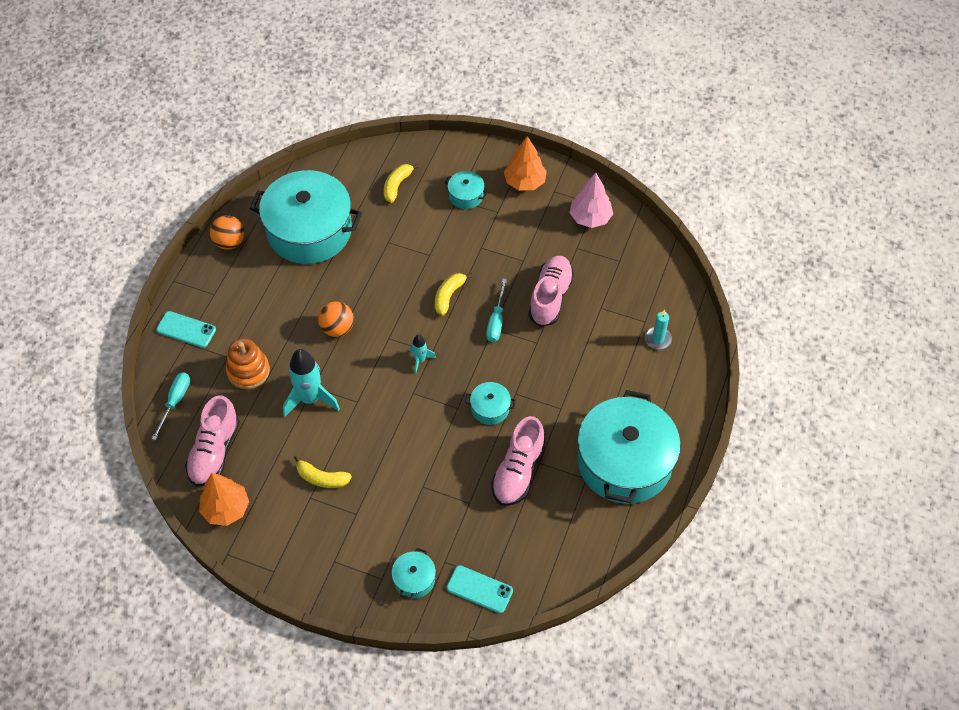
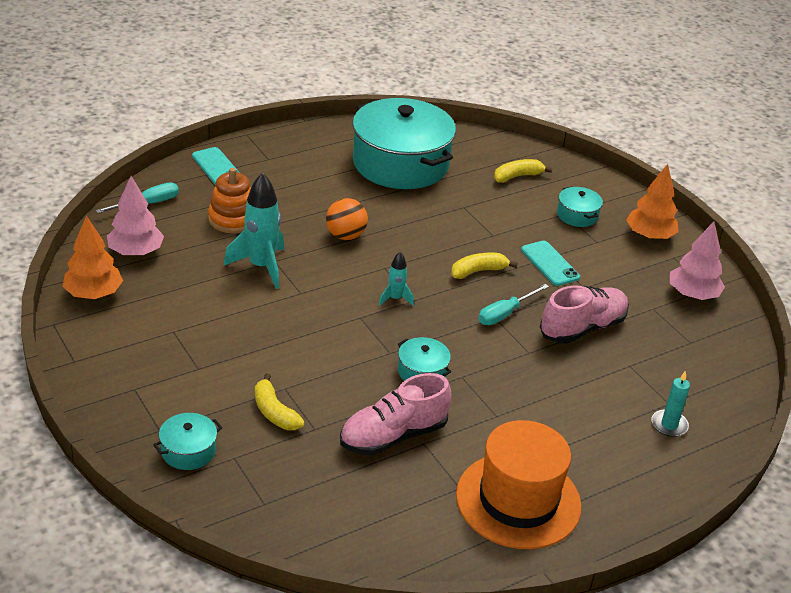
camera: 35 degrees right, 20 degrees down
(214, 451) = (136, 252): pink shoe -> pink tree
(229, 242) = (322, 136): orange ball -> none
(322, 478) = (201, 324): yellow banana -> yellow banana (274, 412)
(479, 589) = (240, 502): turquoise phone -> turquoise phone (550, 263)
(624, 462) = (518, 500): turquoise pot -> orange hat

